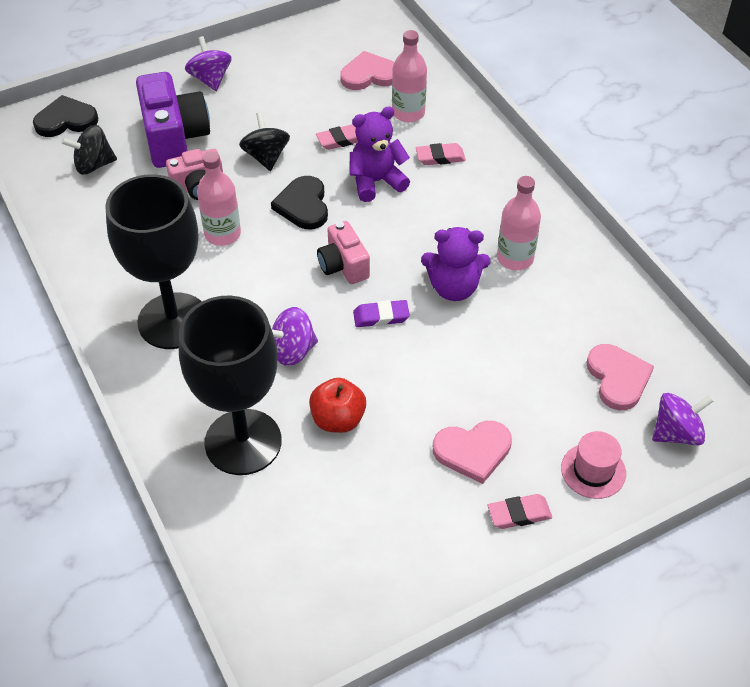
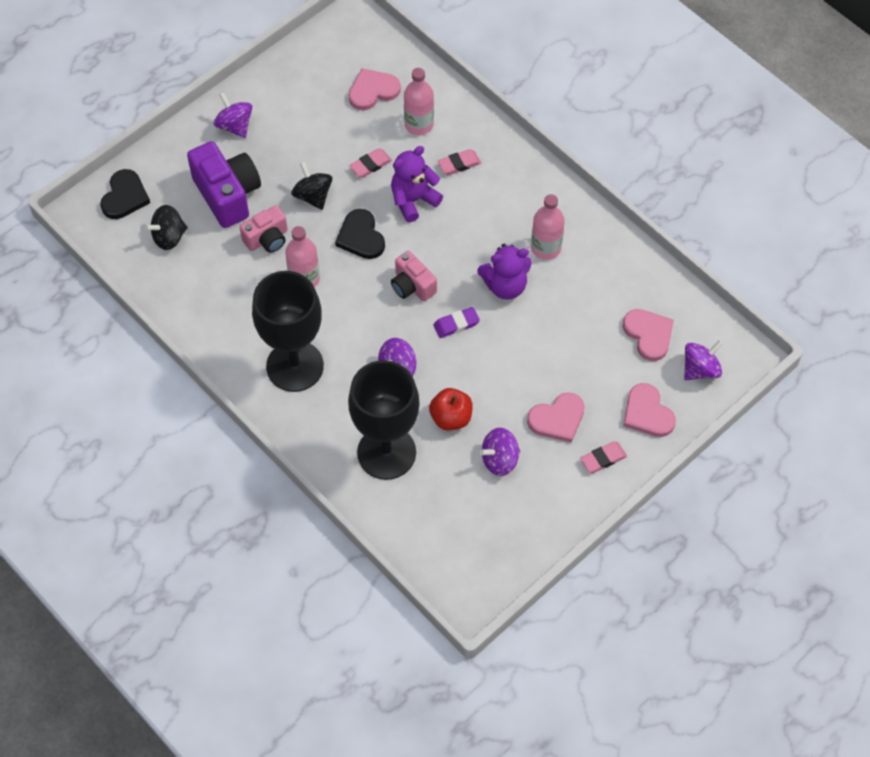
camera: 15 degrees left, 10 degrees up
(66, 120) = (125, 197): black heart -> black heart turned 135 degrees clockwise
(383, 483) = (500, 460): none -> purple spinning top
(593, 471) = (647, 413): pink hat -> pink heart

